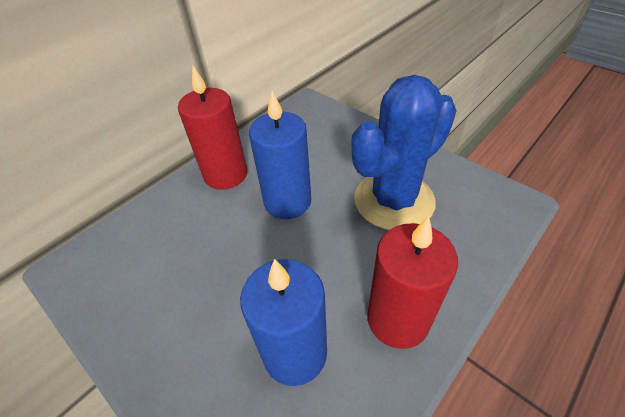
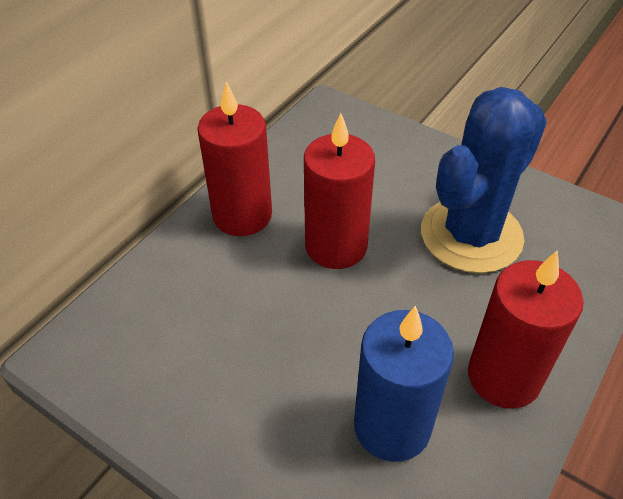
camera: 10 degrees left, 0 degrees up
(287, 202) = (336, 246): blue candle -> red candle

